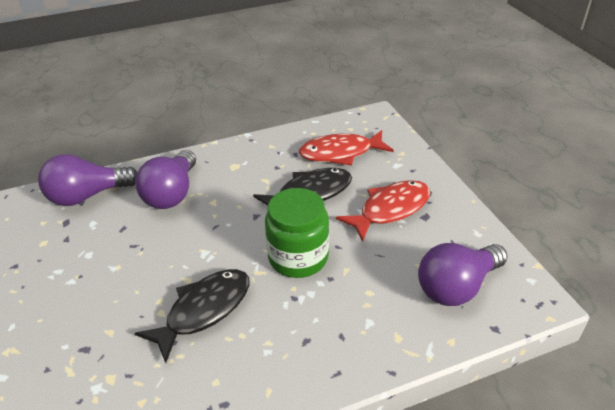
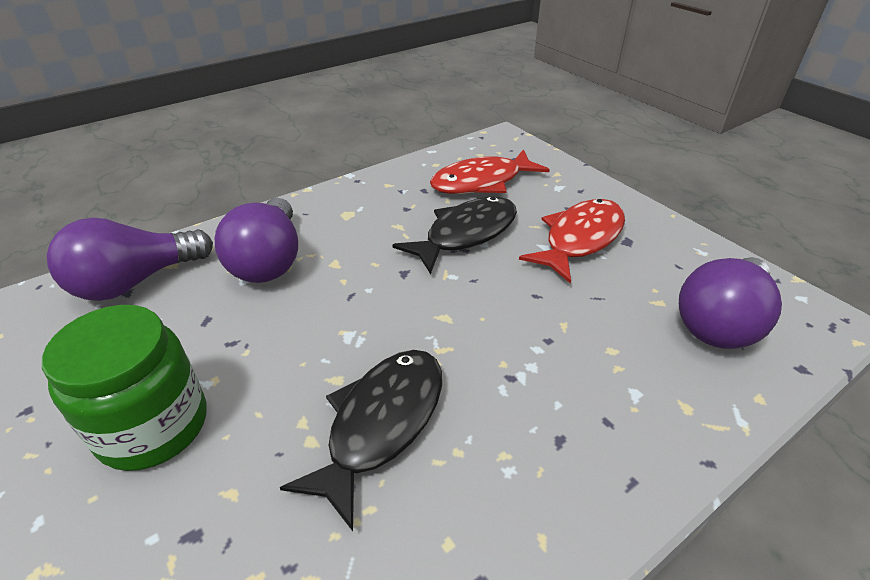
camera: 15 degrees left, 0 degrees up
(298, 257) = (489, 319): green jar -> green jar (153, 426)

